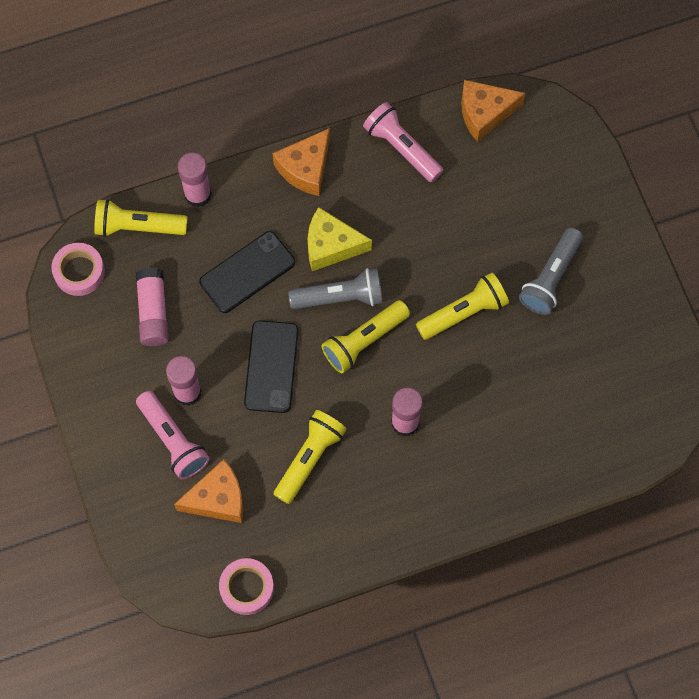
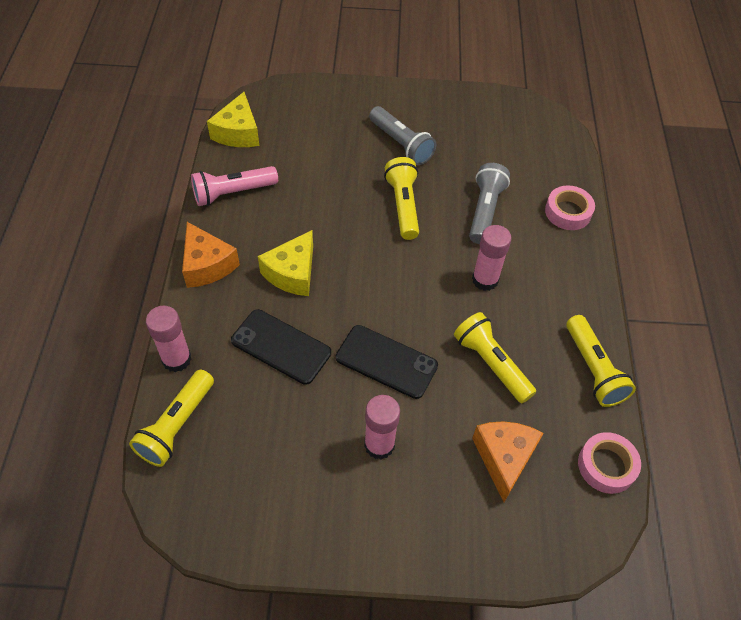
camera: 70 degrees left, 15 degrees down
(79, 272) = (192, 503): pink tape -> pink tape (568, 212)
(153, 312) = (277, 445): pink glue stick -> none
(173, 440) = (425, 478): pink flashlight -> none
(247, 272) = (281, 347): black phone -> black phone turned 45 degrees counterclockwise
(340, 297) = (345, 284): grey flashlight -> grey flashlight (485, 211)
(364, 341) = (395, 281): yellow flashlight -> yellow flashlight (593, 369)
(484, 113) = (238, 133): orange cheese -> yellow cheese

